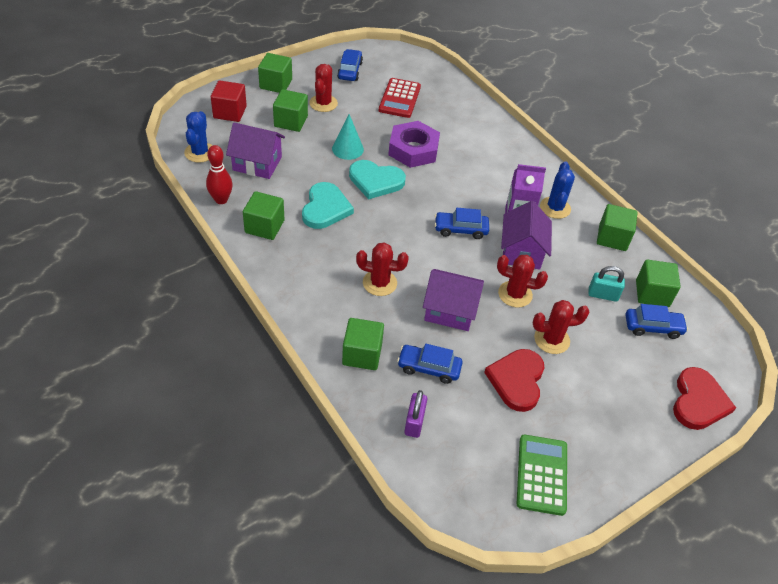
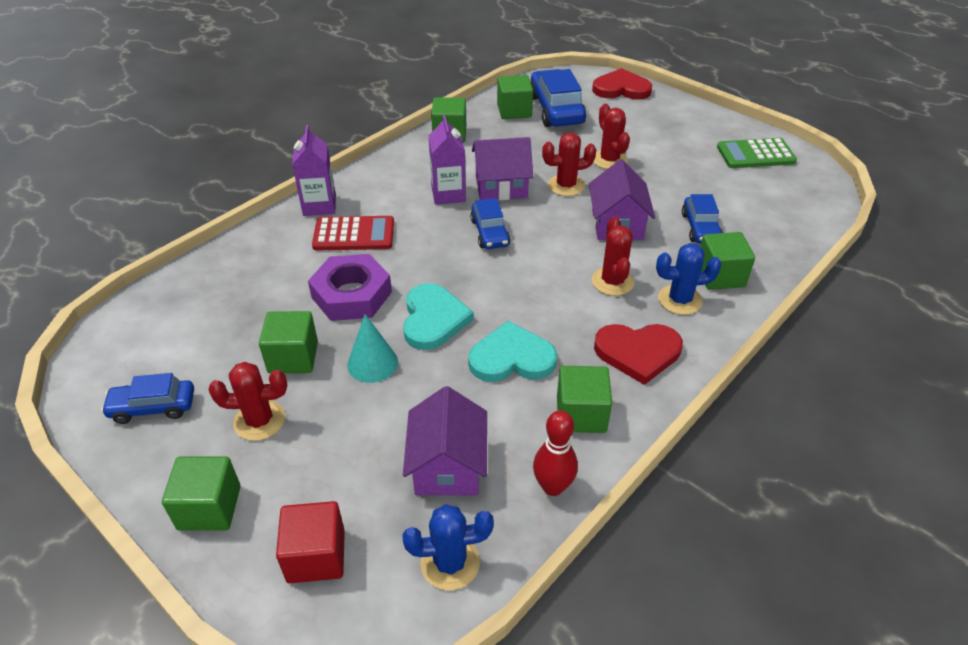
camera: 100 degrees left, 5 degrees down
(291, 121) = (321, 452): green cube -> green cube (293, 357)
(399, 98) = (229, 330): red calculator -> red calculator (354, 234)
(414, 422) = (768, 227): purple padlock -> none
(515, 294) = (566, 185): red cactus -> red cactus turned 75 degrees clockwise
(517, 380) = (672, 175): red heart -> red heart (638, 352)
(518, 148) = (319, 205): none -> purple carton
(555, 208) = (419, 171): blue cactus -> blue cactus (680, 300)
(603, 295) = (533, 136): turquoise padlock -> none
(652, 327) = (556, 110): blue car -> blue car, size x1.65

